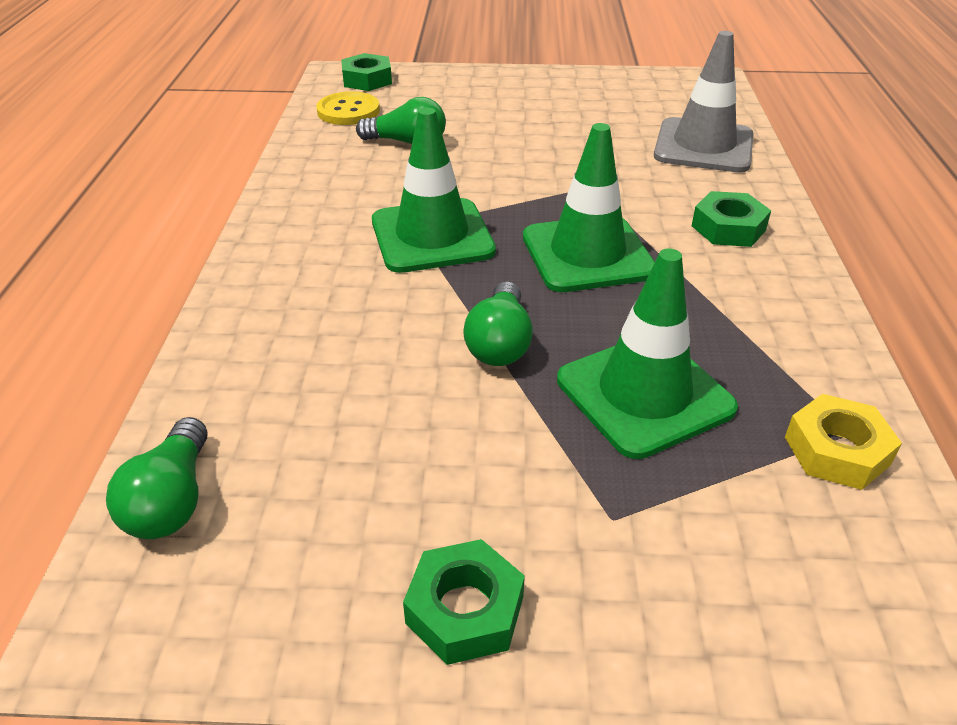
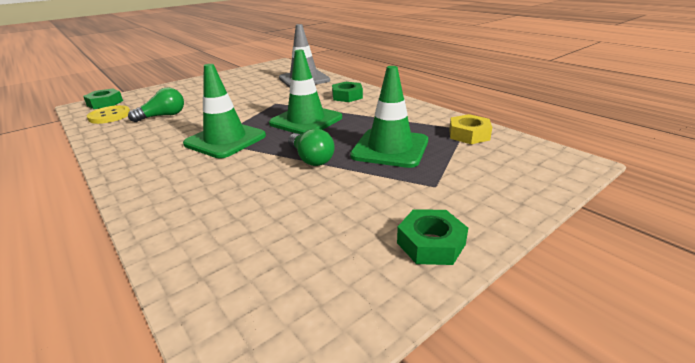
camera: 40 degrees left, 10 degrees down
(172, 500) = (224, 299): green light bulb -> none

